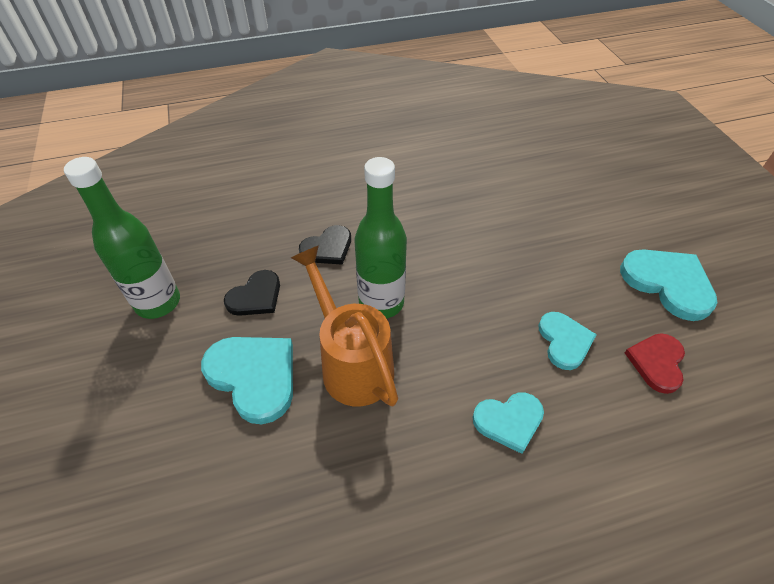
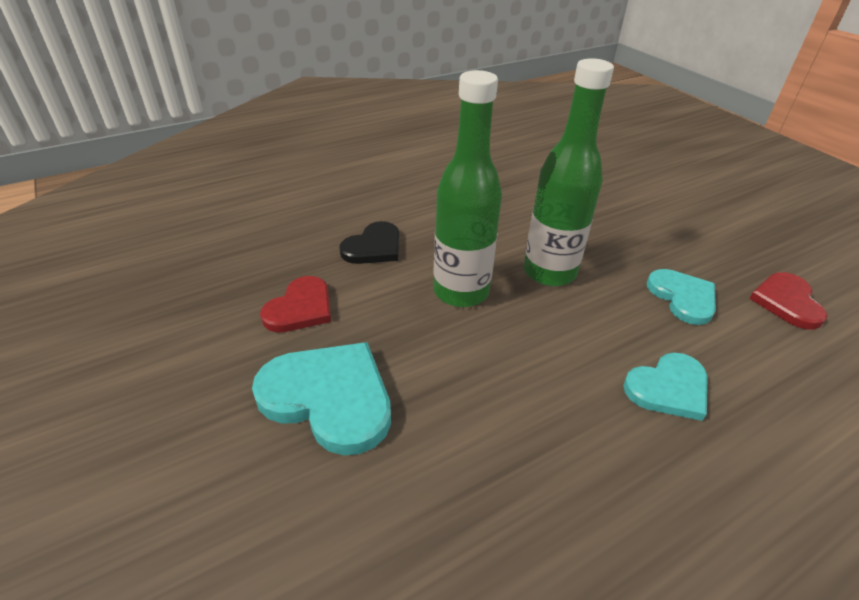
camera: 15 degrees left, 10 degrees down
(158, 302) = (166, 335): green bottle -> green bottle (549, 272)
(255, 296) = (300, 308): black heart -> red heart
(352, 363) = (453, 360): orange watering can -> none
(668, 283) = (752, 231): turquoise heart -> none

